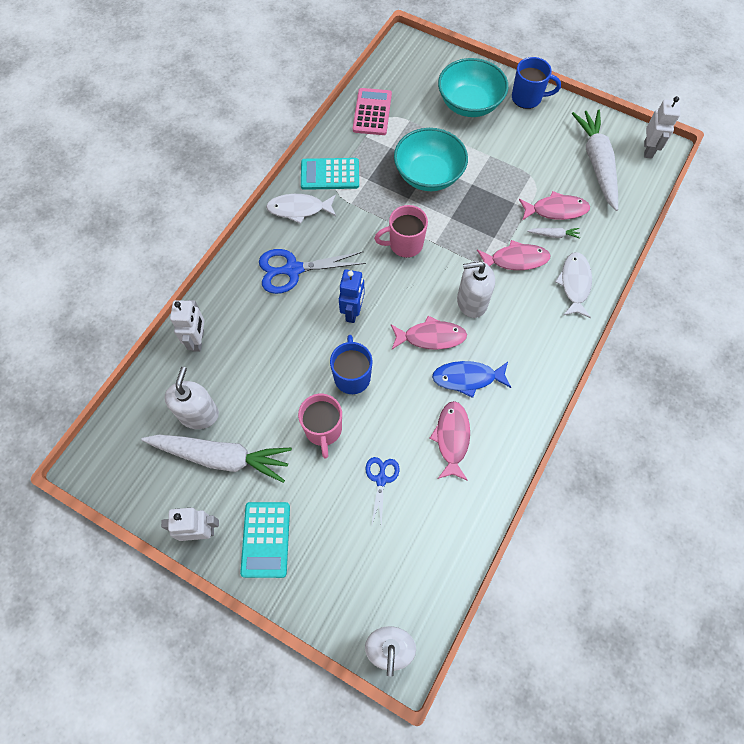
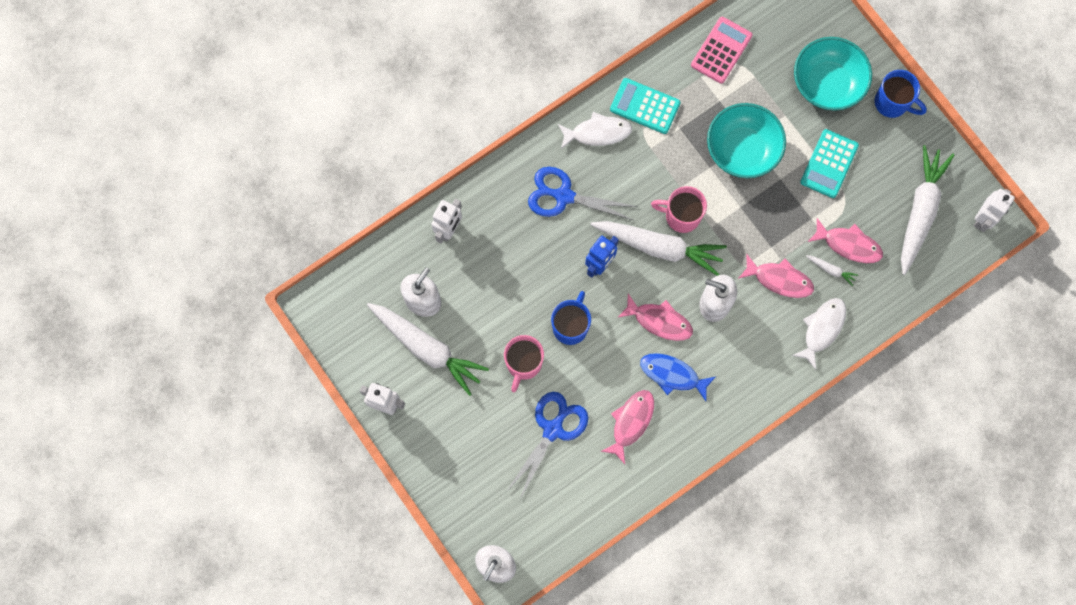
camera: 25 degrees right, 10 degrees up
(266, 539) = (436, 435): turquoise calculator -> turquoise calculator (829, 164)
(299, 209) = (597, 133): white fish -> white fish turned 150 degrees clockwise
(381, 479) = (553, 430): blue scissors -> blue scissors, size x1.71
(398, 276) = (659, 247): none -> white carrot

